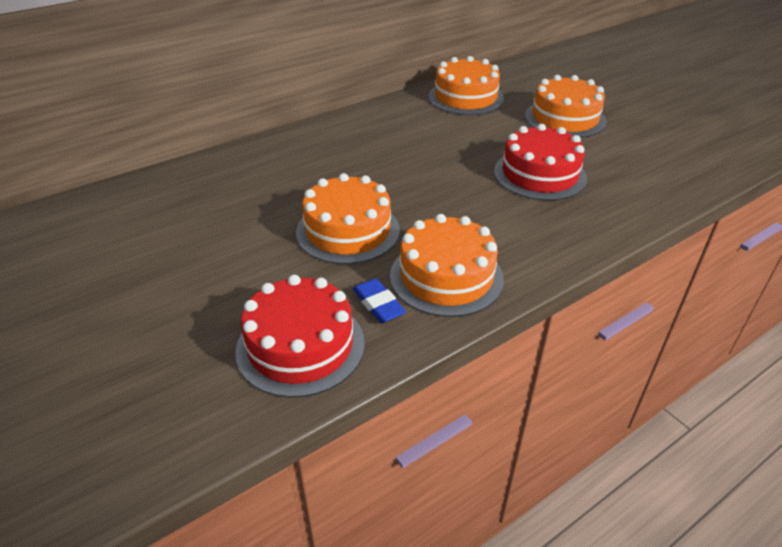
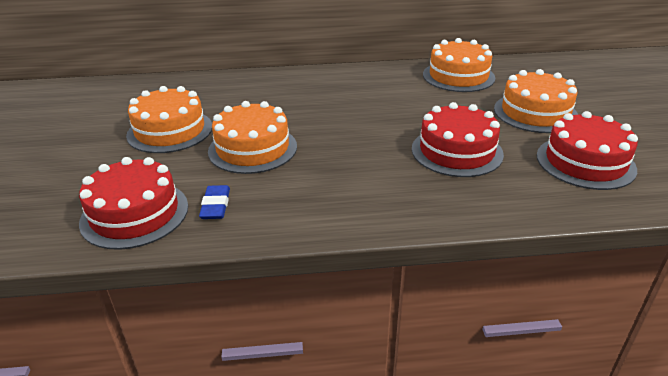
camera: 30 degrees right, 5 degrees down
(446, 277) = (287, 204): orange cake -> orange cake (170, 131)
(644, 154) = (585, 162): none -> red cake

